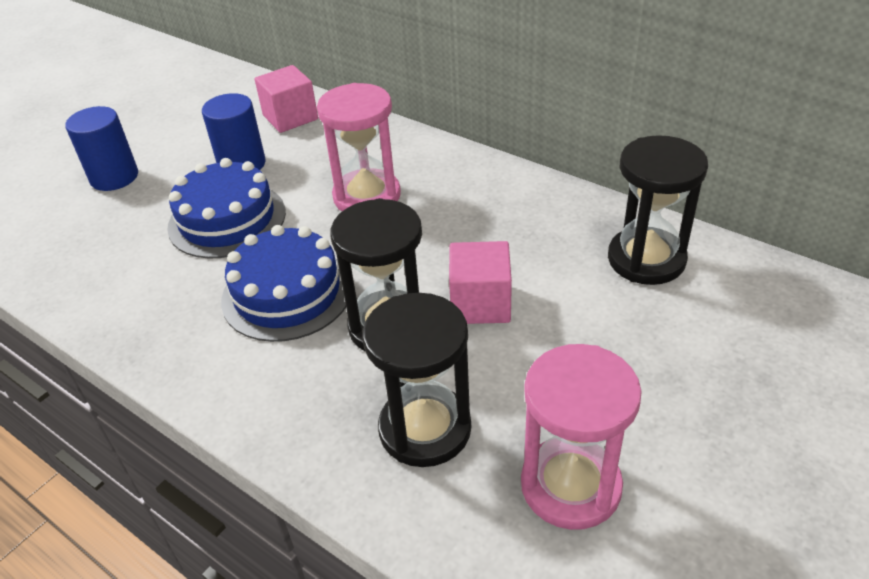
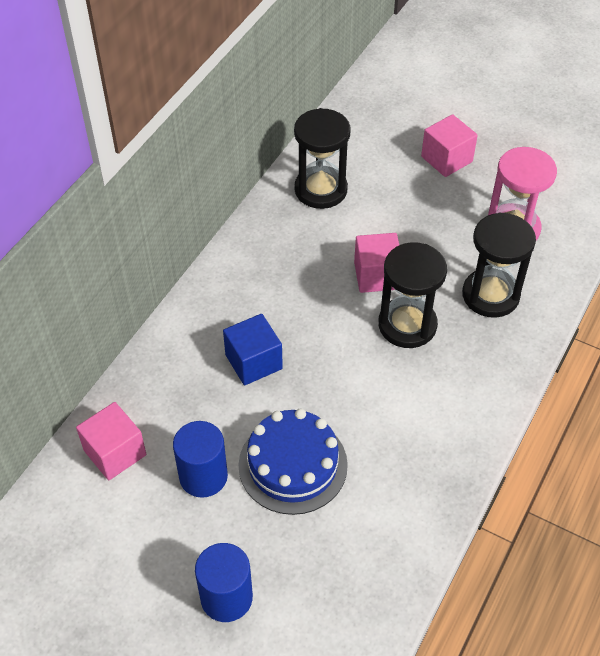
camera: 100 degrees left, 10 degrees up
(287, 293) = (382, 395): blue cake -> none
(367, 196) = (253, 362): pink hourglass -> blue cube
(740, 413) = (446, 159): none -> pink cube

